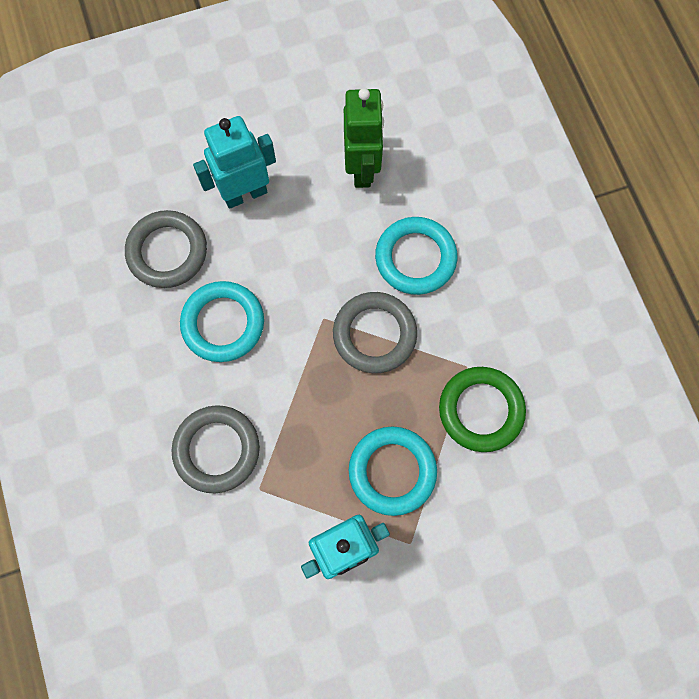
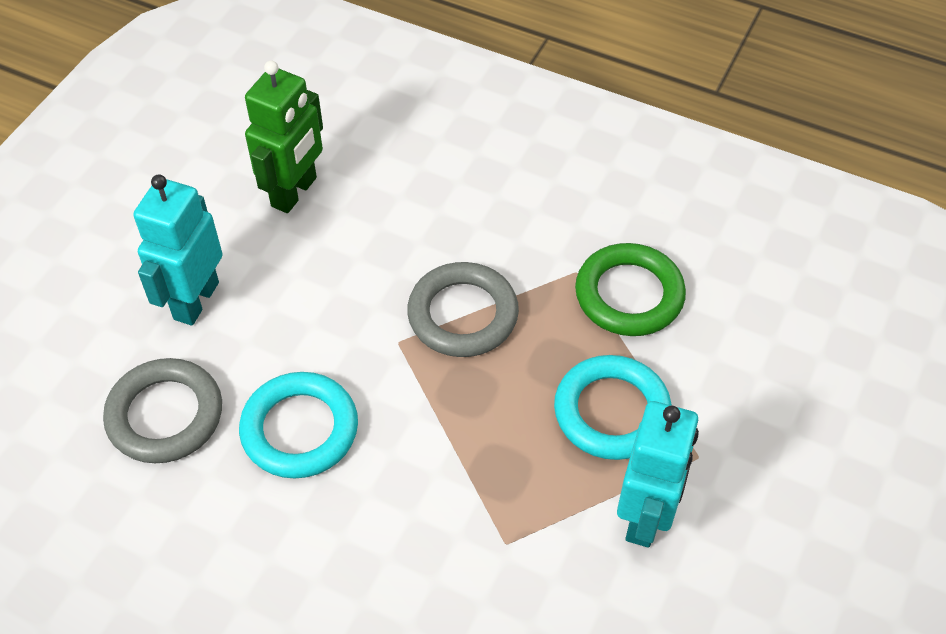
camera: 45 degrees left, 20 degrees down
(217, 449) = (422, 547): grey ring -> none
(362, 169) = (295, 192): green robot -> green robot turned 75 degrees clockwise
(415, 258) = (429, 224): turquoise ring -> none

